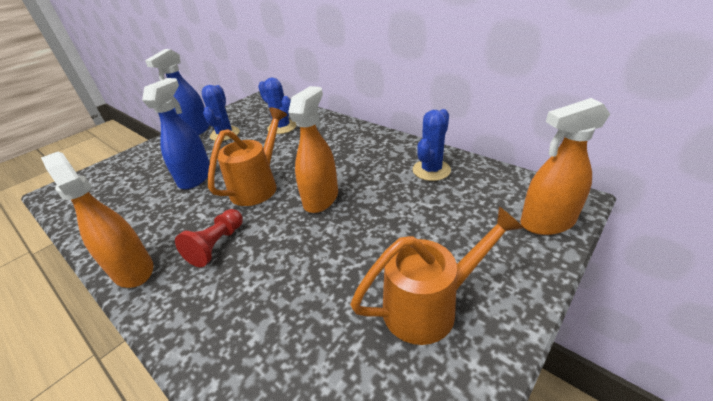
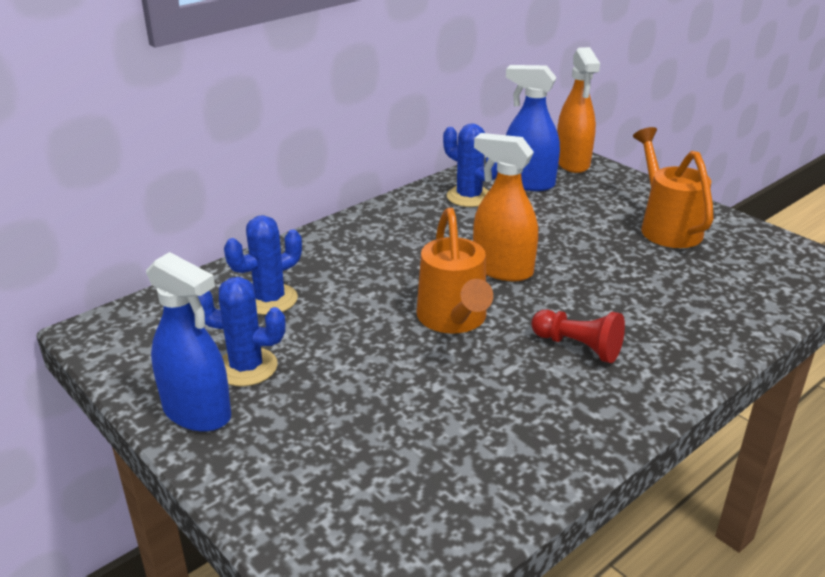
camera: 85 degrees left, 5 degrees down
(133, 270) = (619, 415): orange spray bottle -> none
(195, 177) = (400, 387): blue spray bottle -> blue spray bottle (528, 183)
(258, 186) = (454, 319): orange watering can -> orange watering can turned 135 degrees counterclockwise

